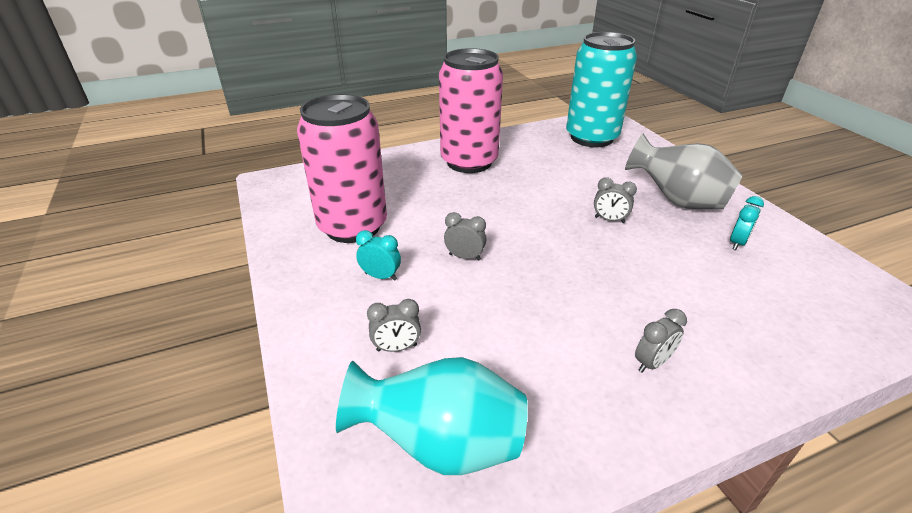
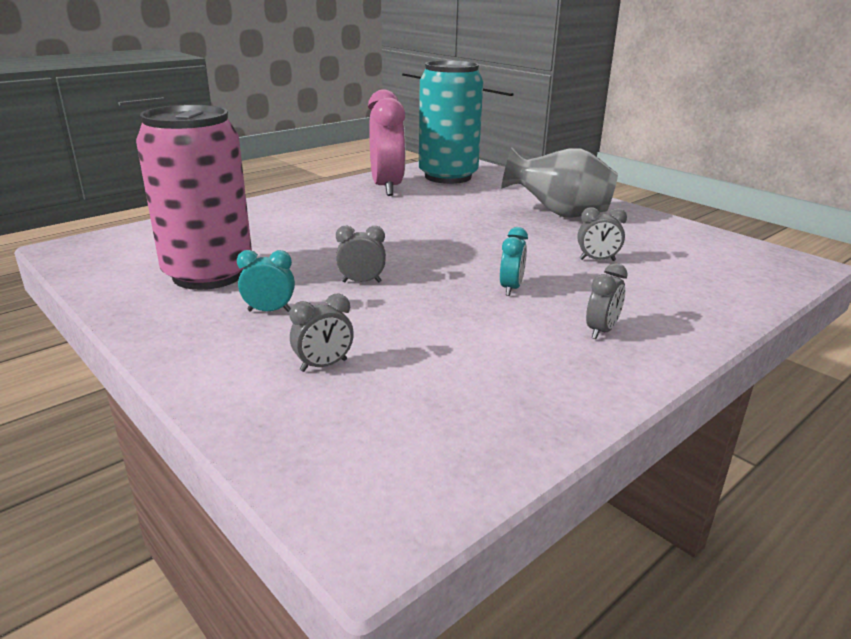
camera: 20 degrees left, 10 degrees down
(441, 444) = (421, 431): turquoise vase -> none
(469, 162) = (322, 207): pink can -> none
(532, 145) = (387, 188): none -> pink clock
(609, 220) = (501, 235): grey clock -> grey clock (597, 260)
(737, 243) = (631, 237): turquoise clock -> turquoise clock (511, 288)

